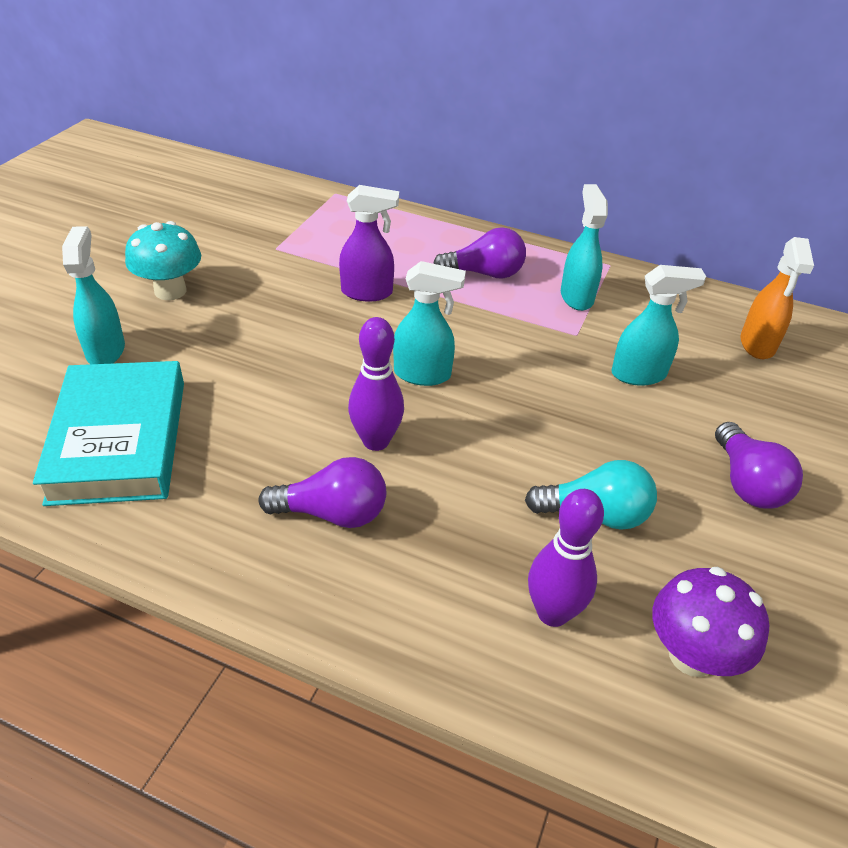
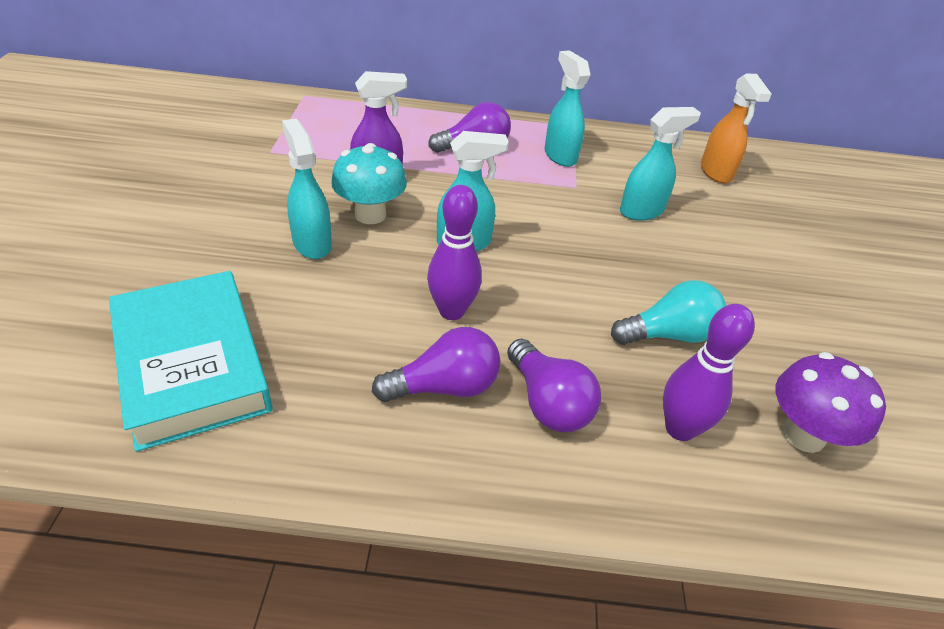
camera: 20 degrees left, 0 degrees up
(106, 350) = (135, 276): turquoise spray bottle -> turquoise spray bottle (312, 243)
(170, 291) = (180, 206): turquoise mushroom -> turquoise mushroom (370, 214)
(747, 483) = (767, 283): purple light bulb -> purple light bulb (548, 403)

